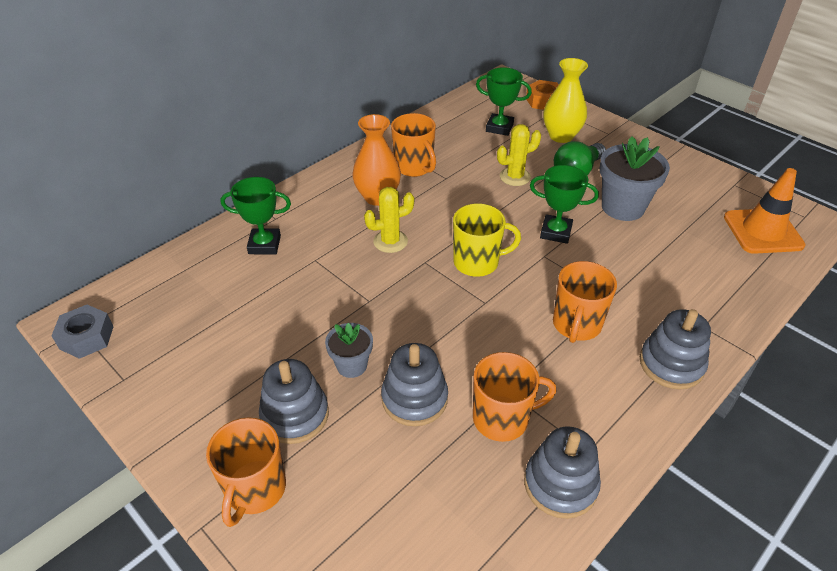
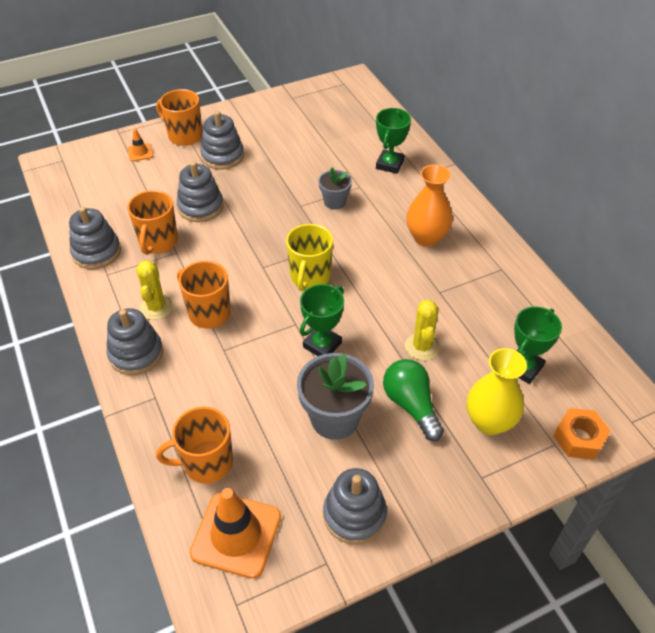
camera: 110 degrees right, 5 degrees up
(86, 337) = (334, 86): grey nut -> none
(319, 539) = (140, 152): none -> orange traffic cone
(351, 365) = (245, 185): grey flower pot -> grey flower pot (334, 202)
(390, 241) = (361, 232): yellow cactus -> yellow cactus (156, 307)
(414, 167) = (466, 274): orange mug -> orange mug (206, 463)
(689, 180) = (354, 515): none -> grey stacking toy

